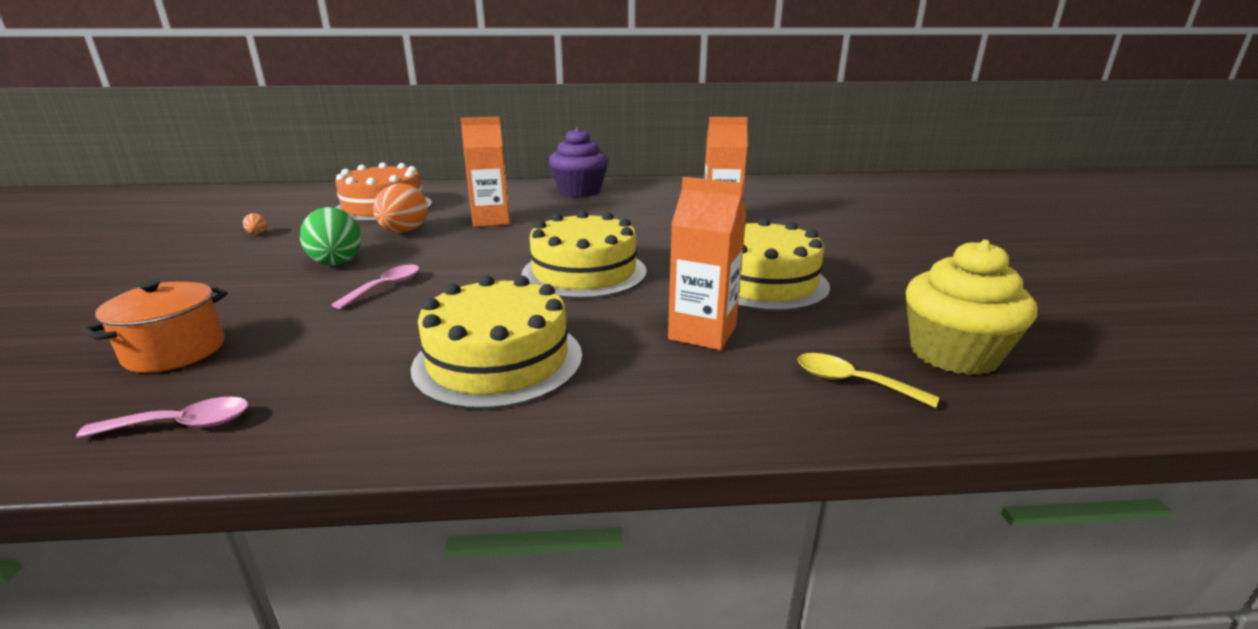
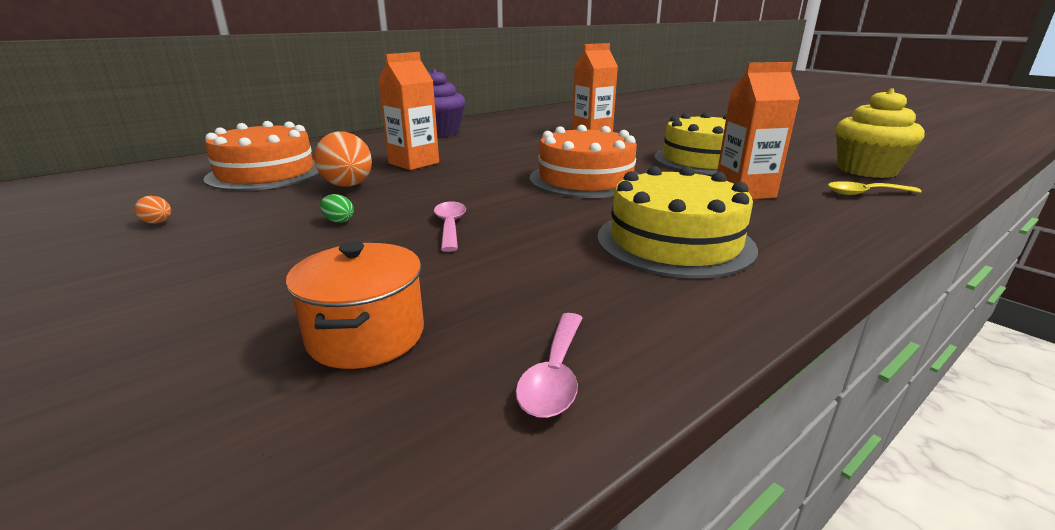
camera: 35 degrees left, 0 degrees up
(183, 424) = (554, 376): pink spoon -> pink spoon turned 150 degrees clockwise
(337, 261) = (338, 221): green egg -> green egg, size x0.43
(584, 272) = (585, 179): yellow cake -> orange cake

